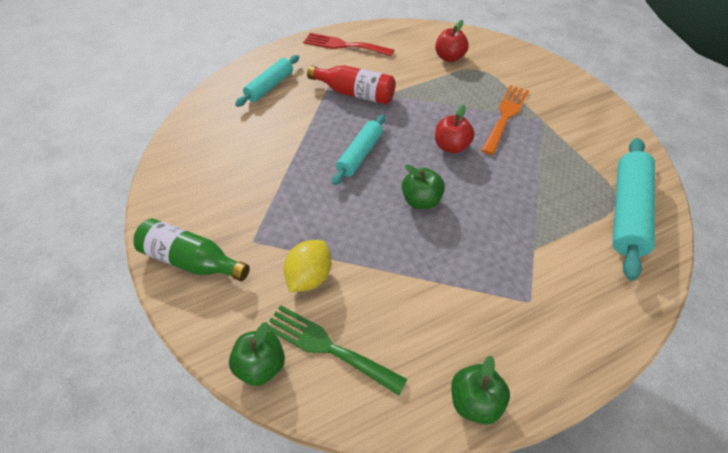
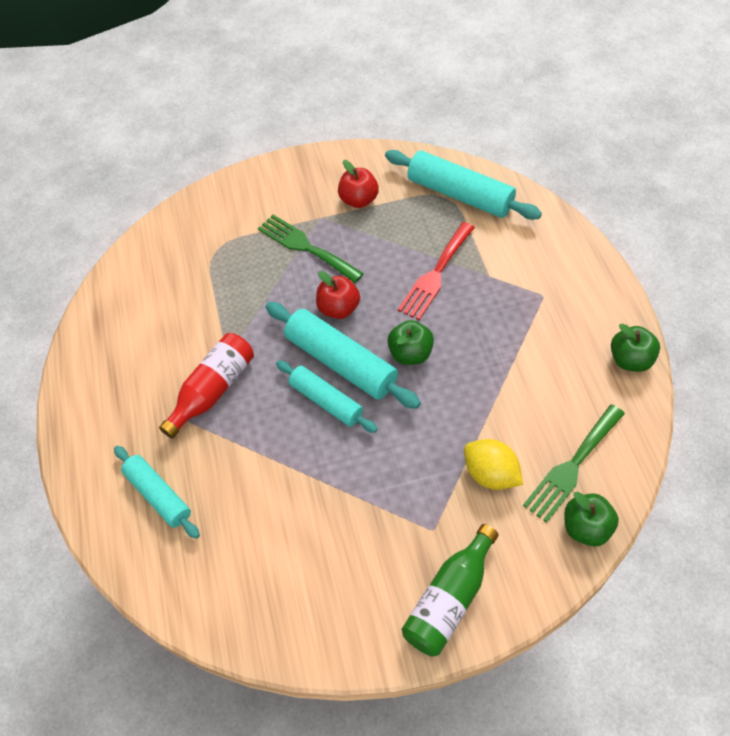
camera: 75 degrees left, 5 degrees up
(344, 45) = (101, 389): red fork -> red fork (436, 274)
(399, 157) = (341, 362): none -> turquoise rolling pin
(449, 57) = (181, 273): red apple -> red apple (359, 200)
(505, 116) = (306, 247): orange fork -> green fork

